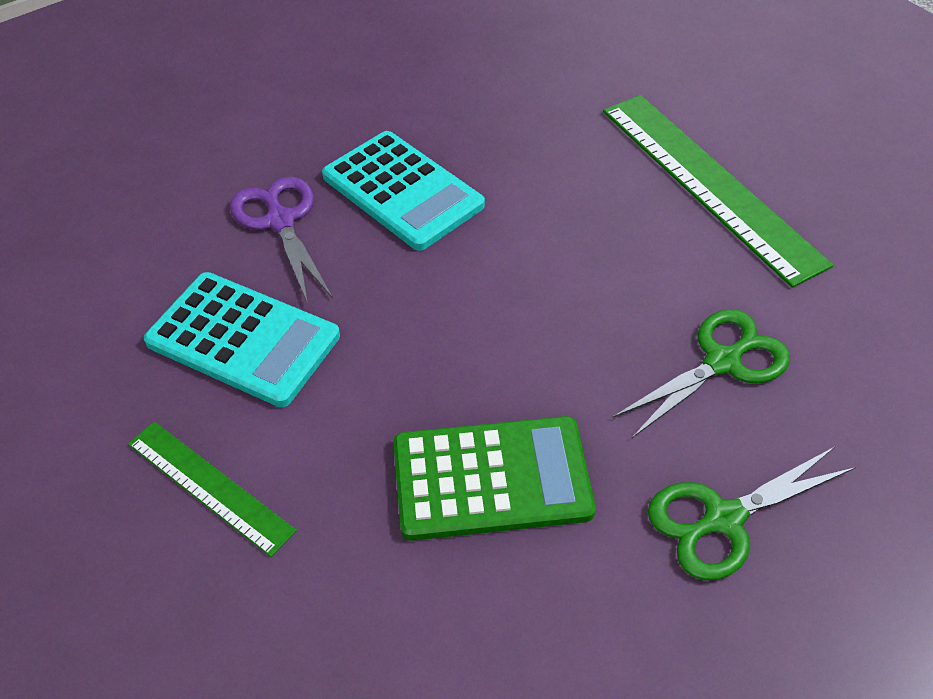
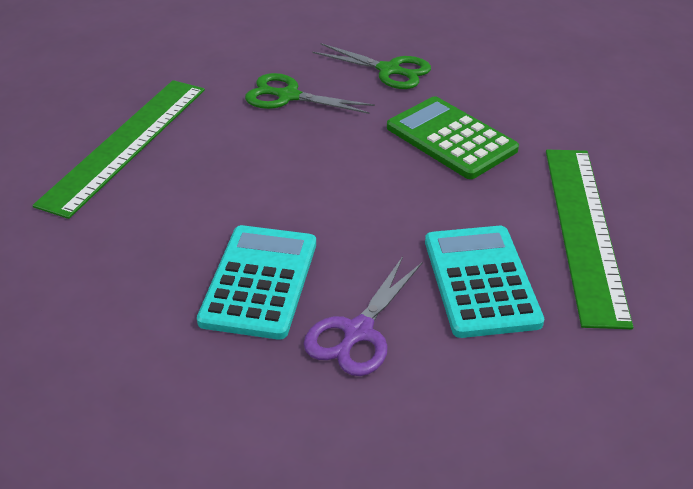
camera: 125 degrees left, 10 degrees down
(210, 486) = (583, 230): green ruler -> green ruler, size x1.83

